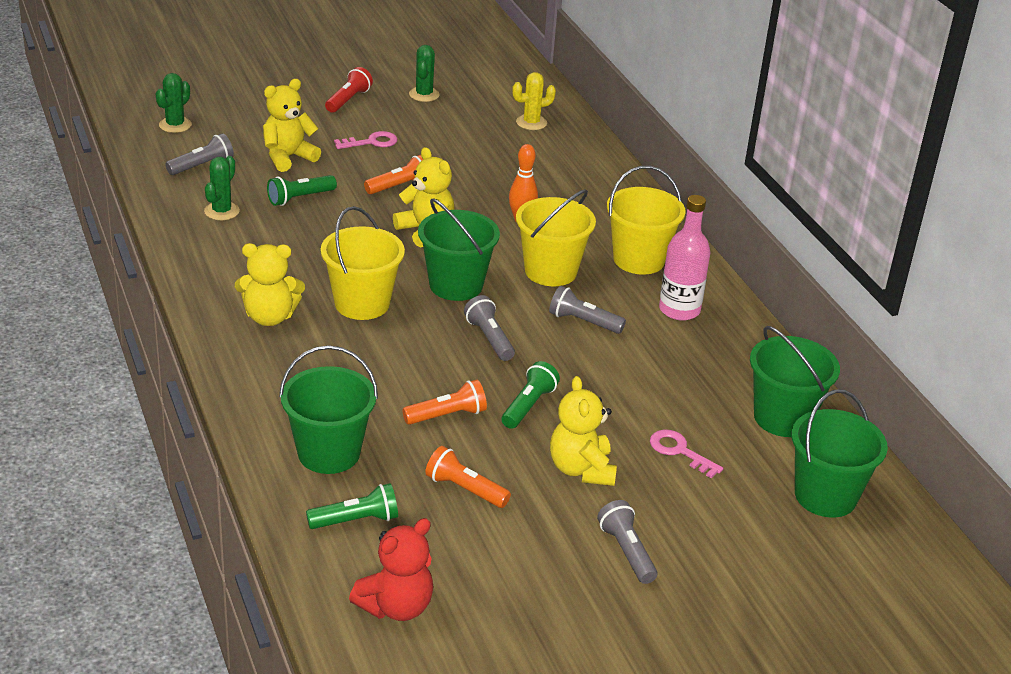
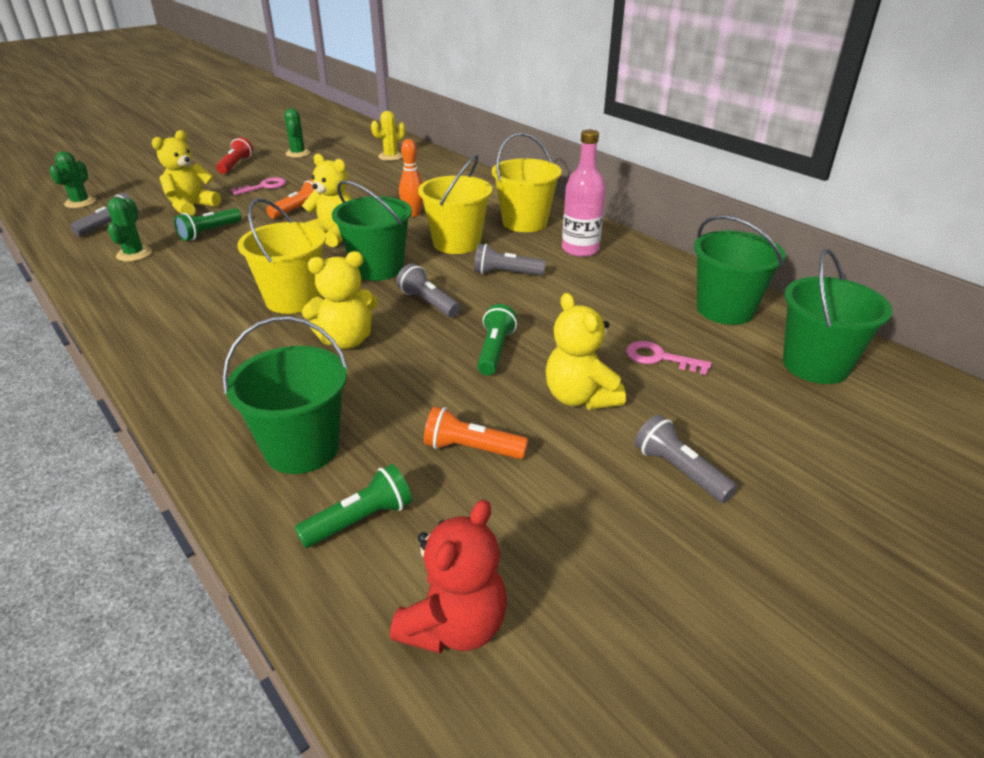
camera: 15 degrees left, 0 degrees up
(269, 317) = (200, 329): yellow teddy bear -> yellow teddy bear (346, 340)
(447, 415) = (418, 378): orange flashlight -> none

